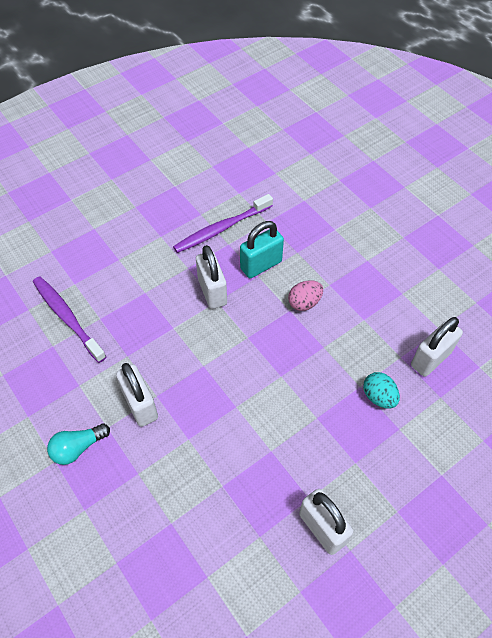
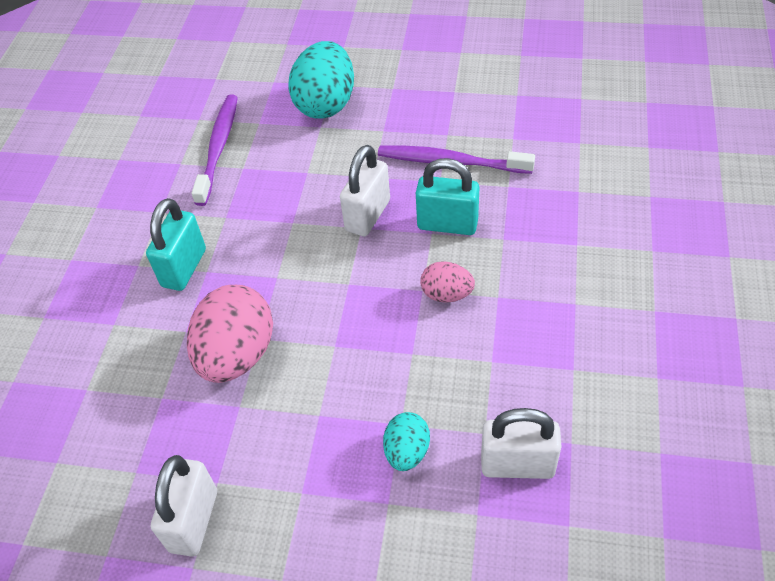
camera: 50 degrees right, 5 degrees down
(78, 448) = (98, 263): turquoise light bulb -> none
(105, 243) = (326, 104): none -> turquoise egg
(140, 405) = (184, 268): white padlock -> turquoise padlock
(235, 425) = (237, 355): none -> pink egg

